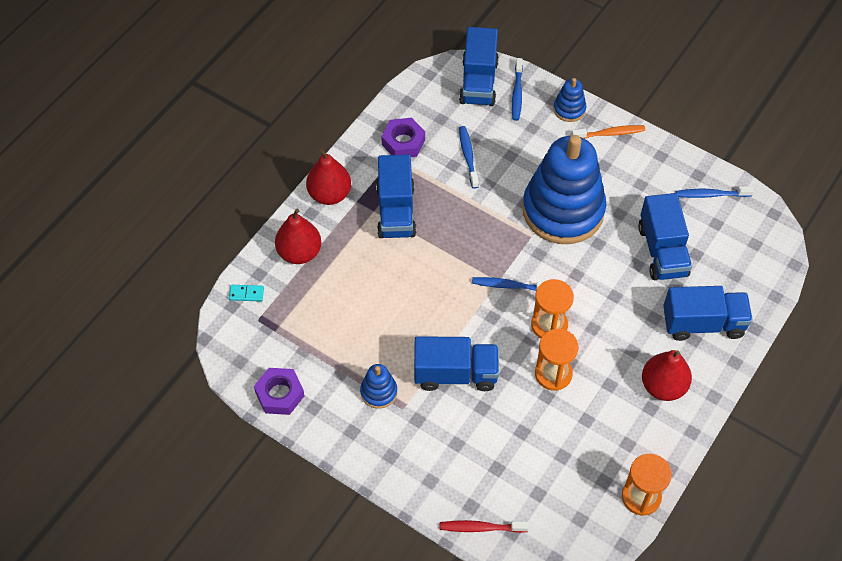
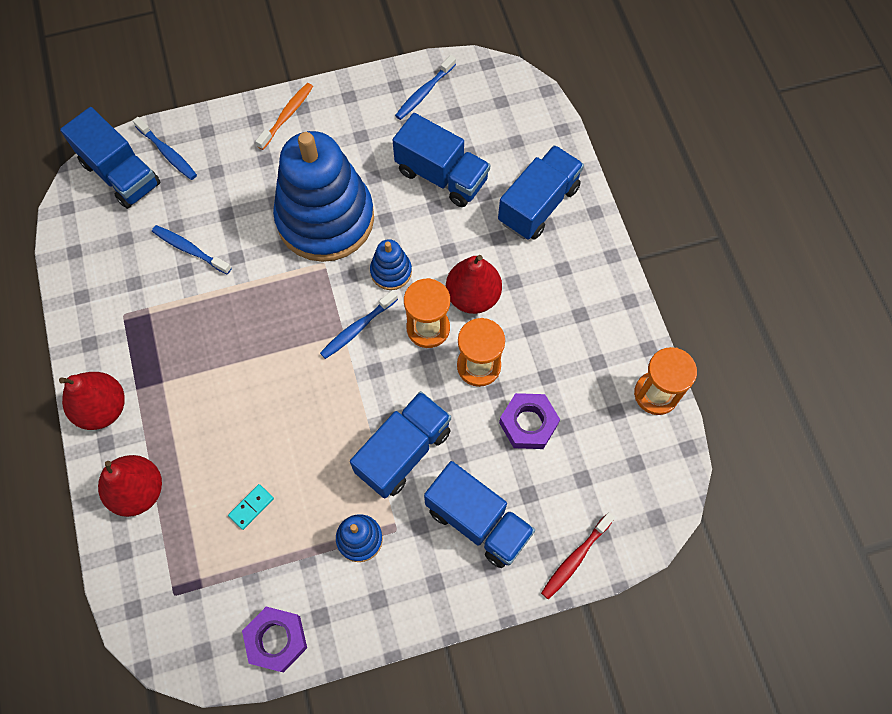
camera: 50 degrees left, 10 degrees up
(246, 294) = (133, 583): turquoise domino -> turquoise domino (251, 507)
(396, 211) = (183, 362): blue truck -> blue truck (478, 521)
(403, 142) = (115, 293): purple nut -> purple nut (528, 423)
(569, 109) = (229, 126): blue stacking toy -> blue stacking toy (391, 271)
(663, 386) = (569, 287): red pear -> red pear (473, 296)

